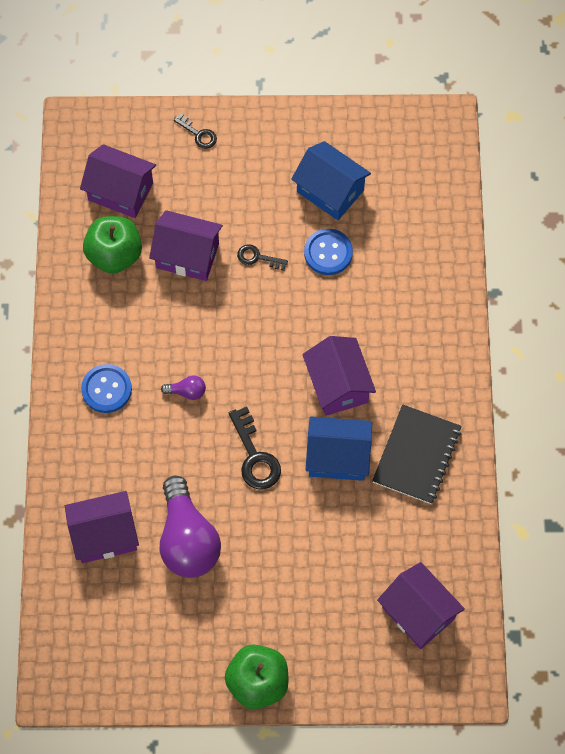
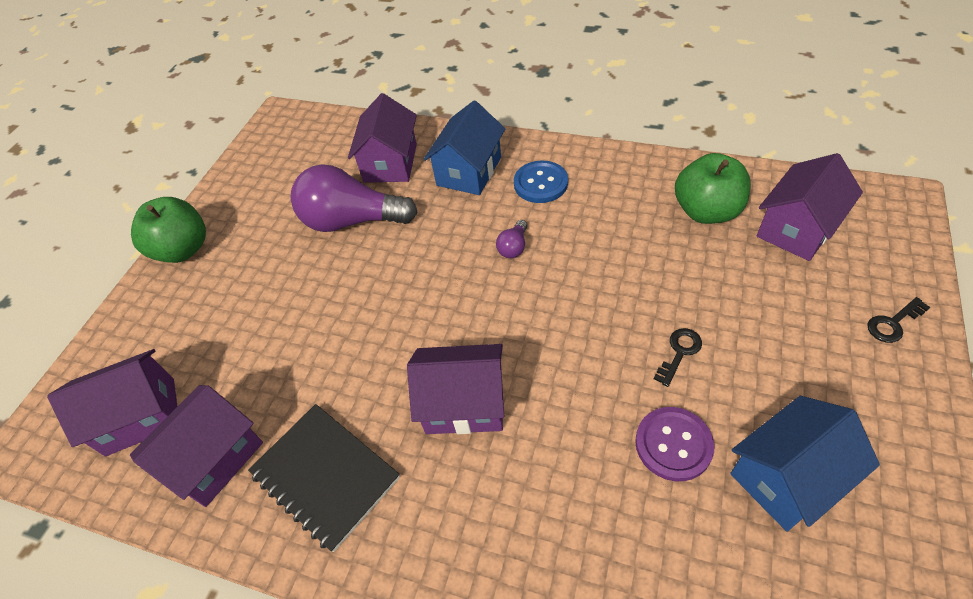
camera: 115 degrees right, 15 degrees down
(187, 255) = (695, 278): purple house -> purple house (214, 458)
(255, 456) = (411, 294): black key -> none
(328, 253) = (673, 444): blue button -> purple button
(338, 457) = (370, 378): blue house -> blue house (469, 171)

